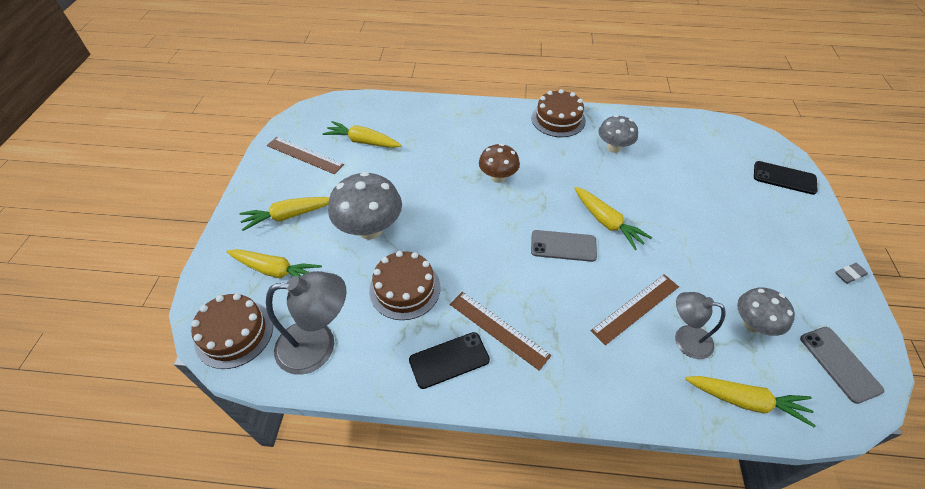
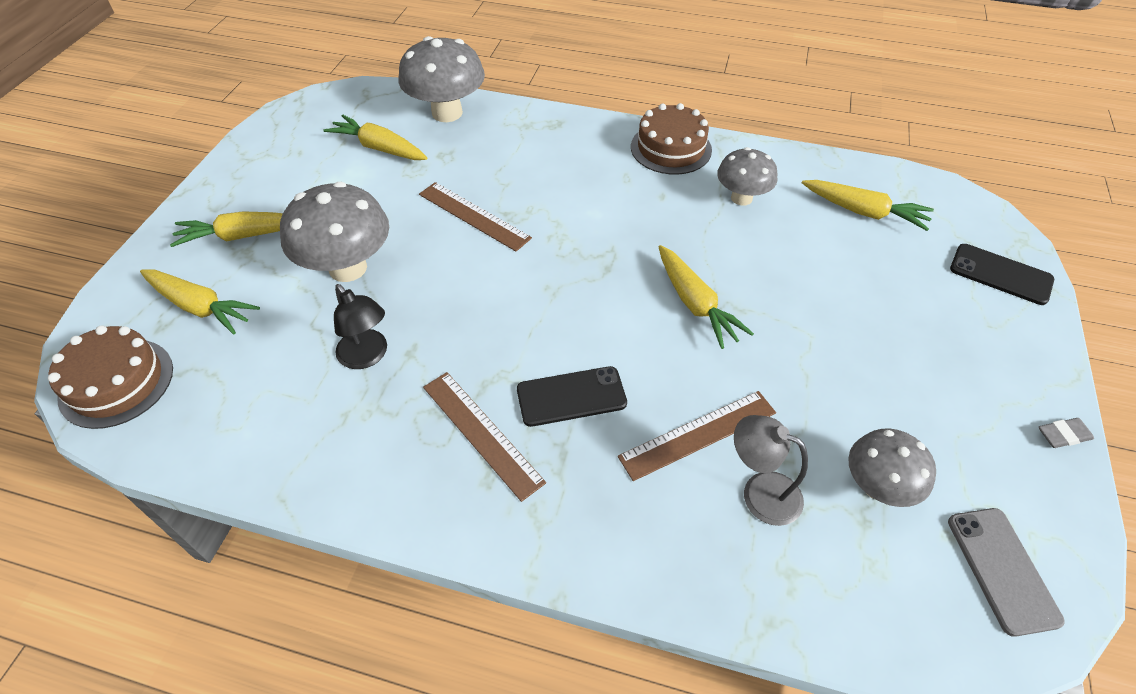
camera: 10 degrees right, 0 degrees up
(304, 155) = (293, 157): brown ruler -> brown ruler (473, 216)
(318, 345) = (222, 416): grey lamp -> none
(401, 111) = (447, 113): none -> grey mushroom
(405, 288) = (367, 356): brown cake -> black lamp
(449, 360) = (396, 465): black phone -> black phone (571, 396)
(498, 177) = (554, 219): brown mushroom -> none
(563, 246) = (618, 329): grey phone -> none
(745, 401) = (827, 600): yellow carrot -> yellow carrot (863, 212)

